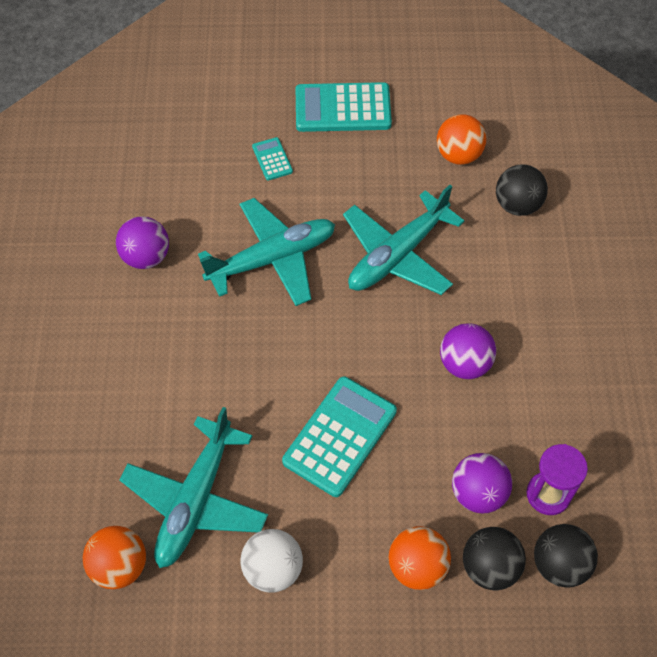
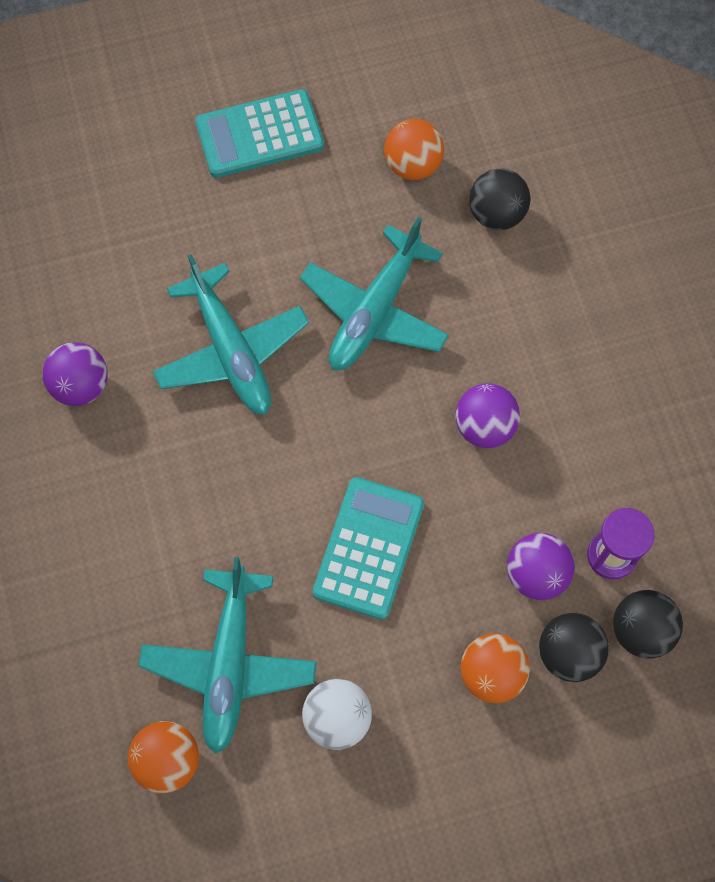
camera: 15 degrees left, 10 degrees up
(272, 159) = (194, 223): turquoise calculator -> none
(273, 259) = (231, 351): turquoise plane -> turquoise plane turned 105 degrees clockwise

